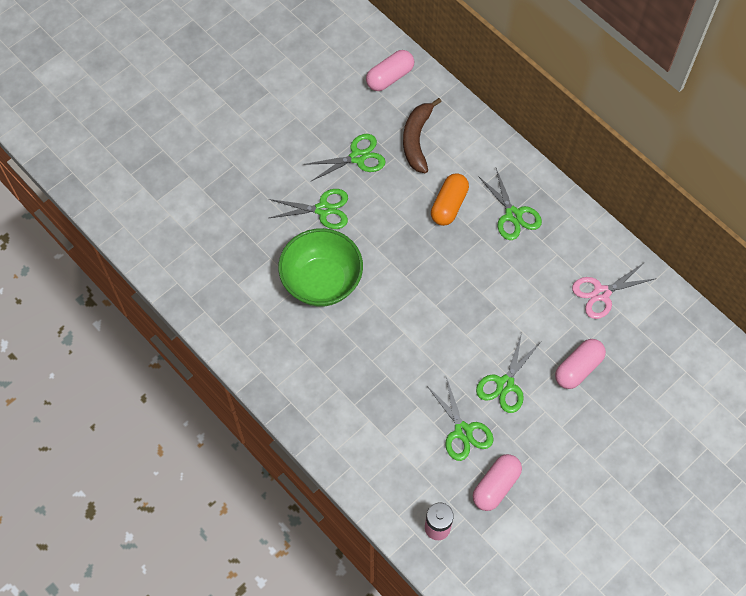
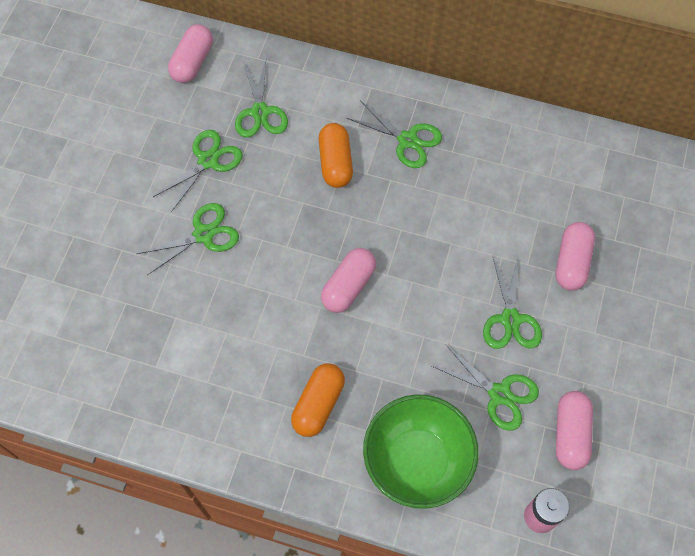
camera: 30 degrees left, 0 degrees up
(322, 281) = (249, 313): green bowl -> green bowl (417, 461)
(332, 369) = (318, 404): none -> orange capsule
(403, 299) = (348, 286): none -> pink capsule
(416, 139) = (260, 112): brown banana -> green scissors
(601, 293) = (545, 174): pink scissors -> none

